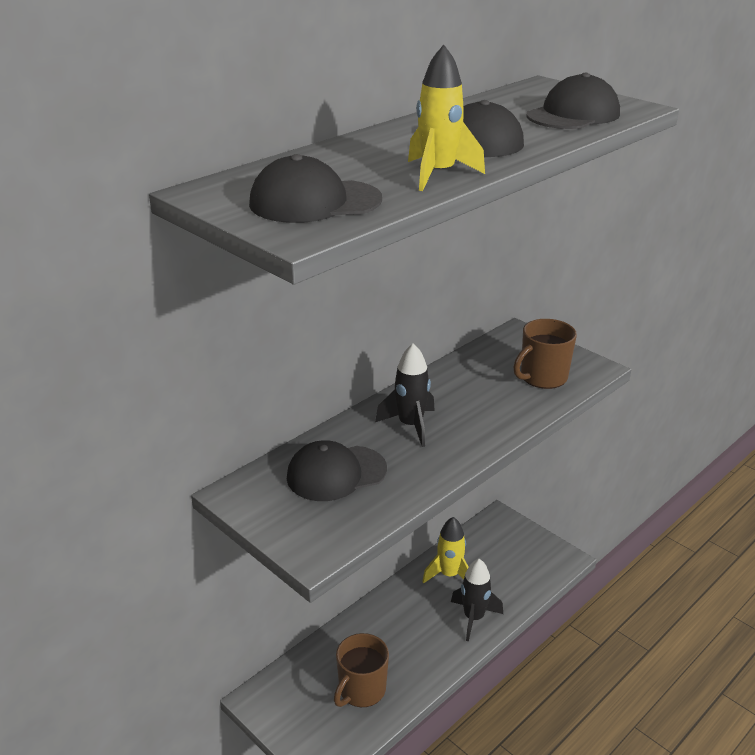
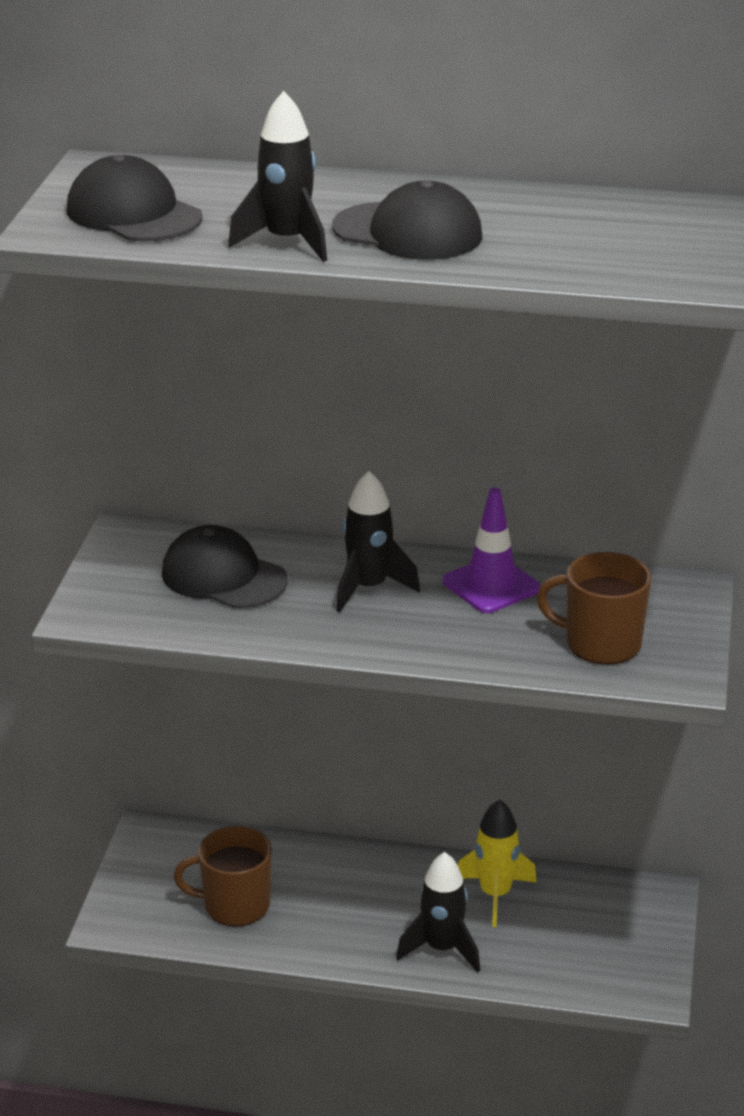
camera: 55 degrees right, 0 degrees up
(438, 174) = (287, 242): yellow rocket -> black rocket
(452, 385) = (491, 585): none -> purple traffic cone
(573, 115) = (619, 255): black cap -> none

